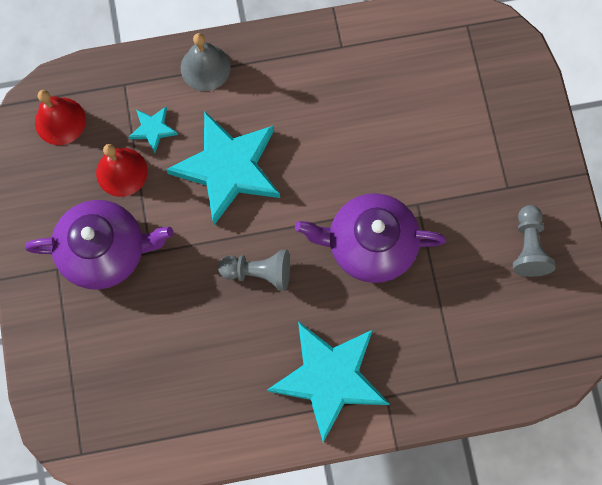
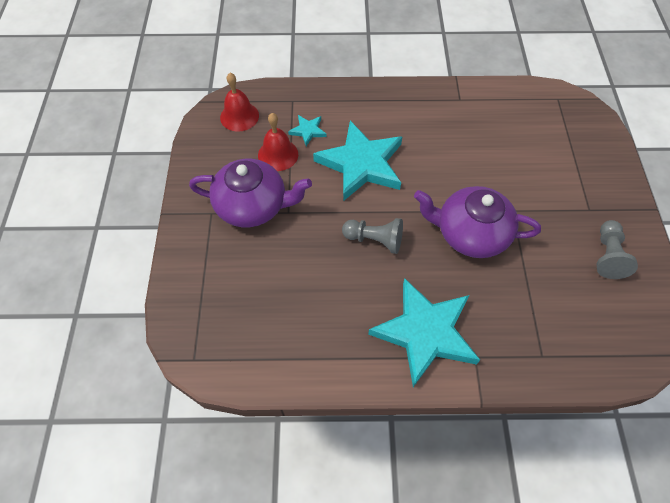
camera: 10 degrees right, 15 degrees down
(205, 67) = (355, 98): grey bell -> none

